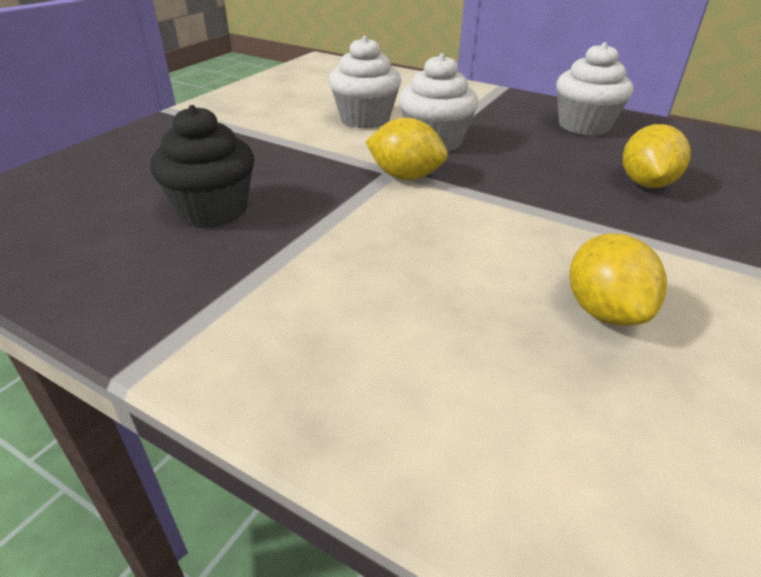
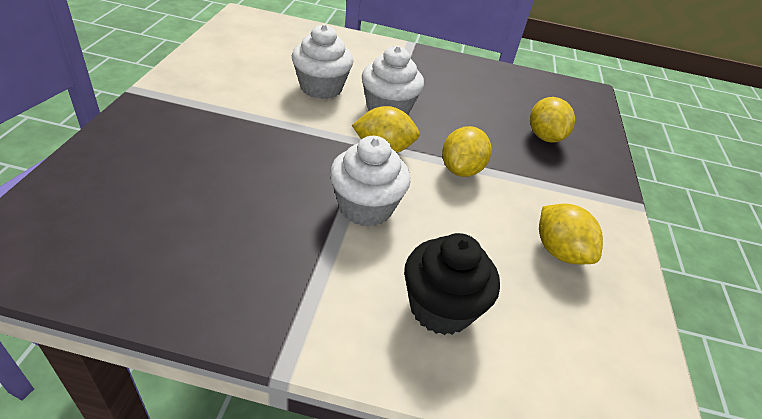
camera: 25 degrees left, 5 degrees up
(212, 210) = (250, 204): black cupcake -> black cupcake (441, 307)
(499, 205) = (461, 170): none -> yellow lemon
(584, 126) = (485, 83): white cupcake -> white cupcake (365, 207)

